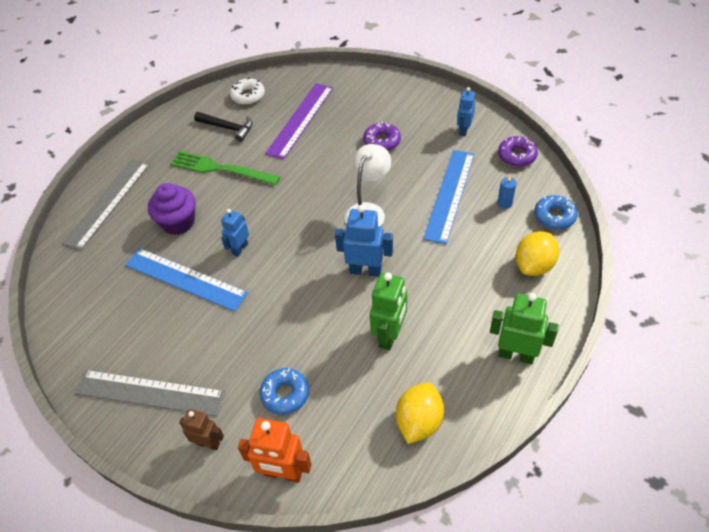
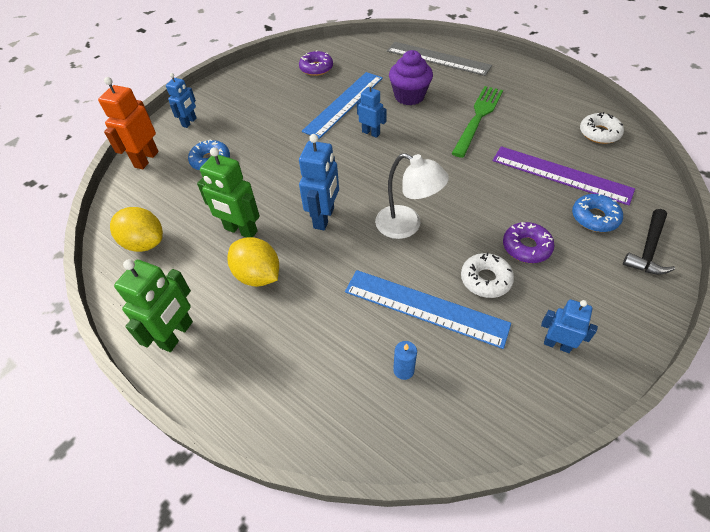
camera: 95 degrees right, 0 degrees up
(149, 393) = (243, 93): grey ruler -> none
(208, 443) = (189, 122): brown robot -> blue robot
(228, 128) = (541, 120): black hammer -> black hammer (648, 249)
(417, 163) = (485, 279): none -> white donut
(517, 156) = (501, 408): purple donut -> purple donut (316, 68)
(534, 265) = (290, 382): yellow lemon -> yellow lemon (258, 275)
(554, 216) = (370, 432): blue donut -> blue donut (594, 218)

